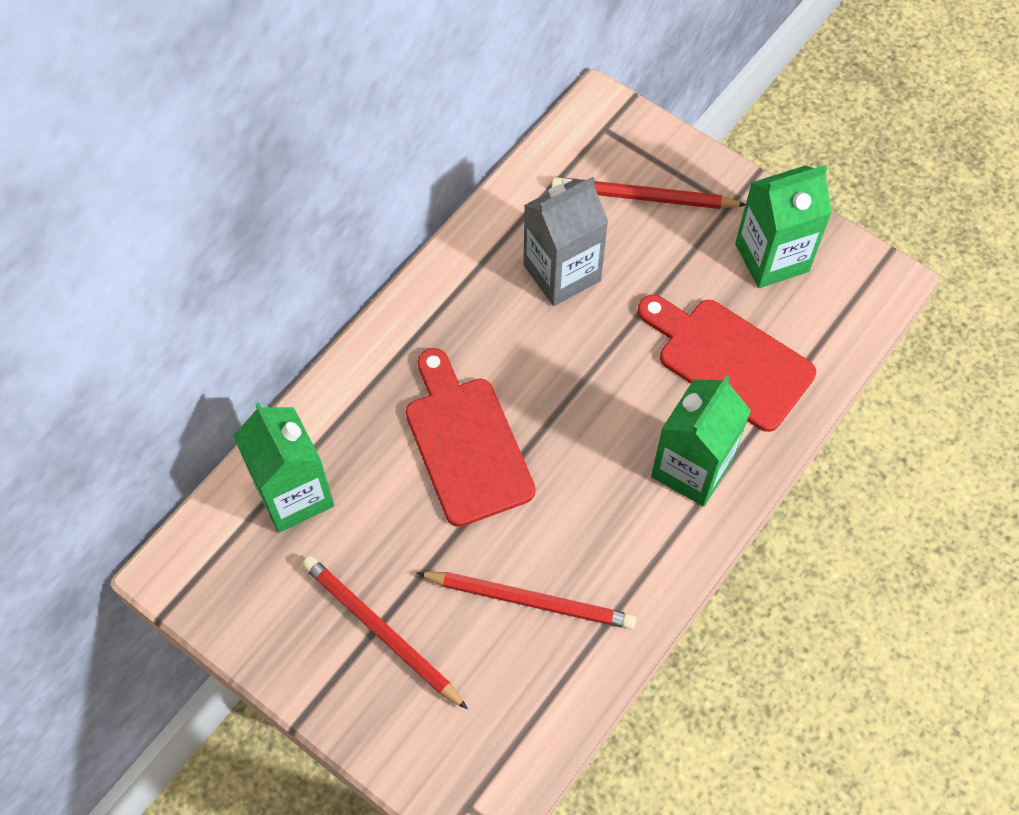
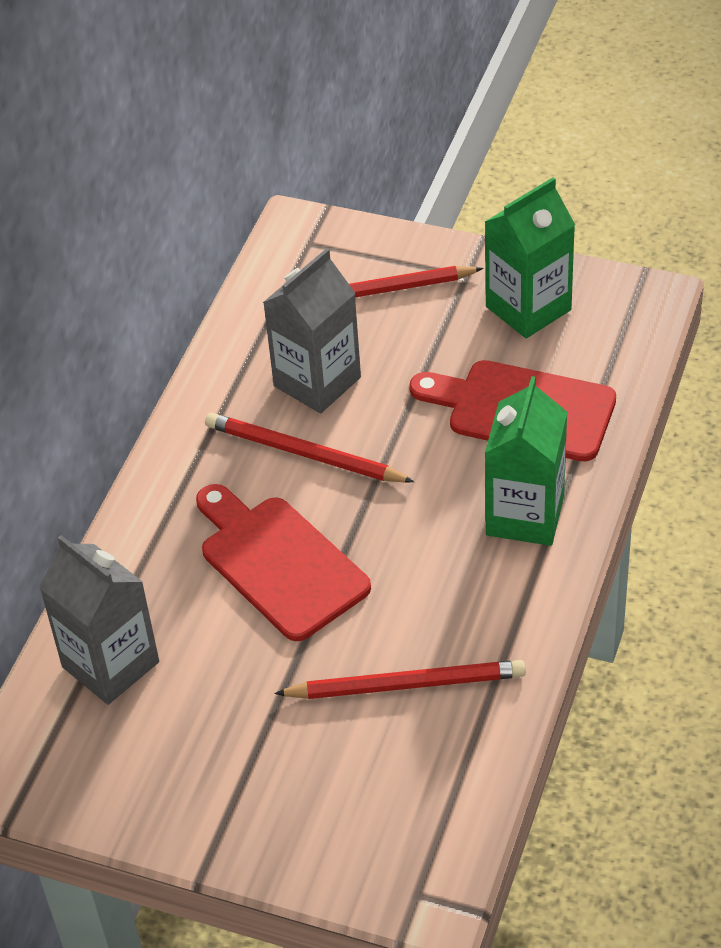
camera: 15 degrees left, 15 degrees down
(294, 494) = (110, 664): green carton -> grey carton
(380, 631) = (257, 762): red pencil -> red pencil (303, 453)

